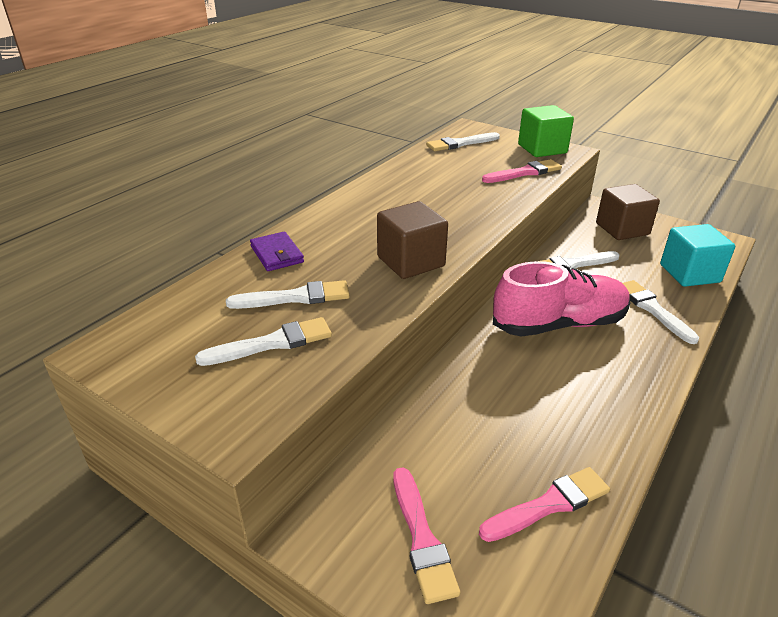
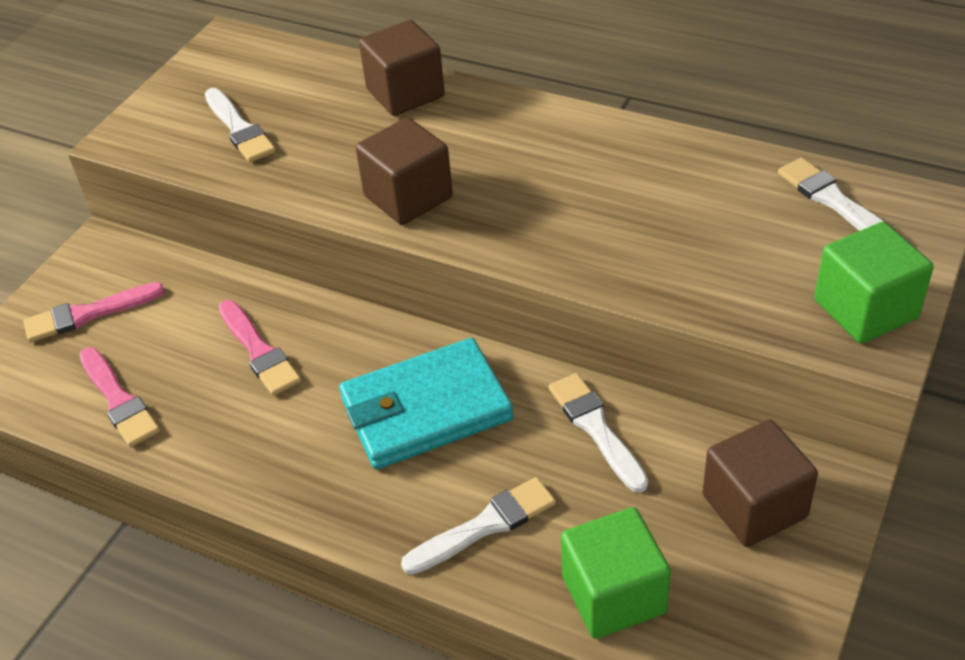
camera: 85 degrees right, 10 degrees up
(277, 254) = (405, 93): purple wallet -> brown cube
(295, 297) = (319, 125): white brush -> none
(524, 173) = (736, 289): pink brush -> pink brush (259, 351)
(558, 324) = (426, 409): pink shoe -> turquoise wallet
(689, 273) = (613, 595): turquoise cube -> green cube

